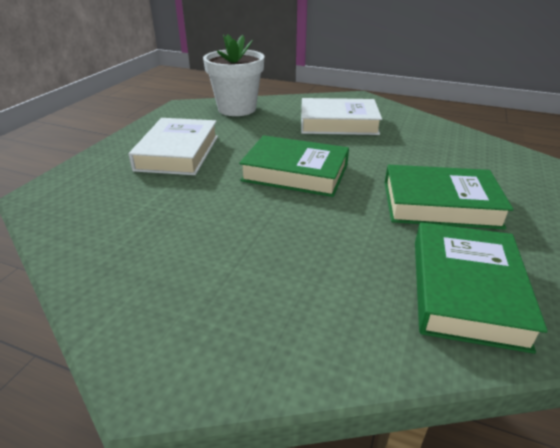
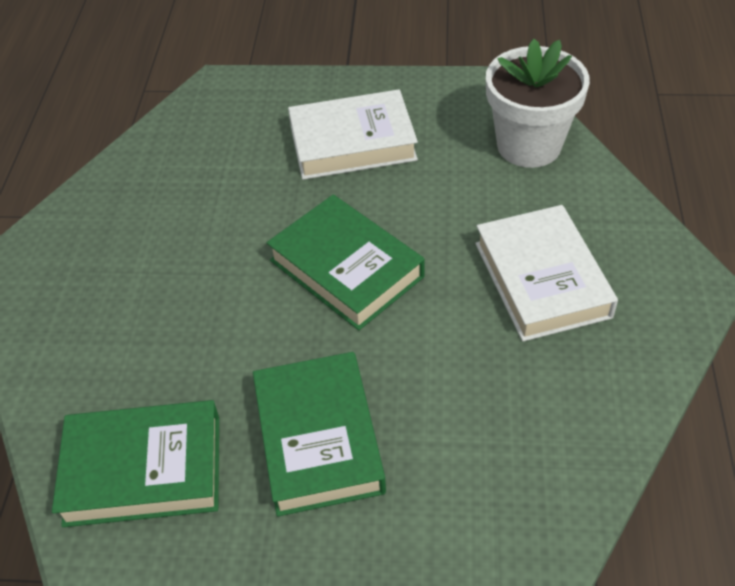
camera: 75 degrees right, 15 degrees up
(295, 173) = (346, 268): green book -> green book turned 45 degrees counterclockwise

